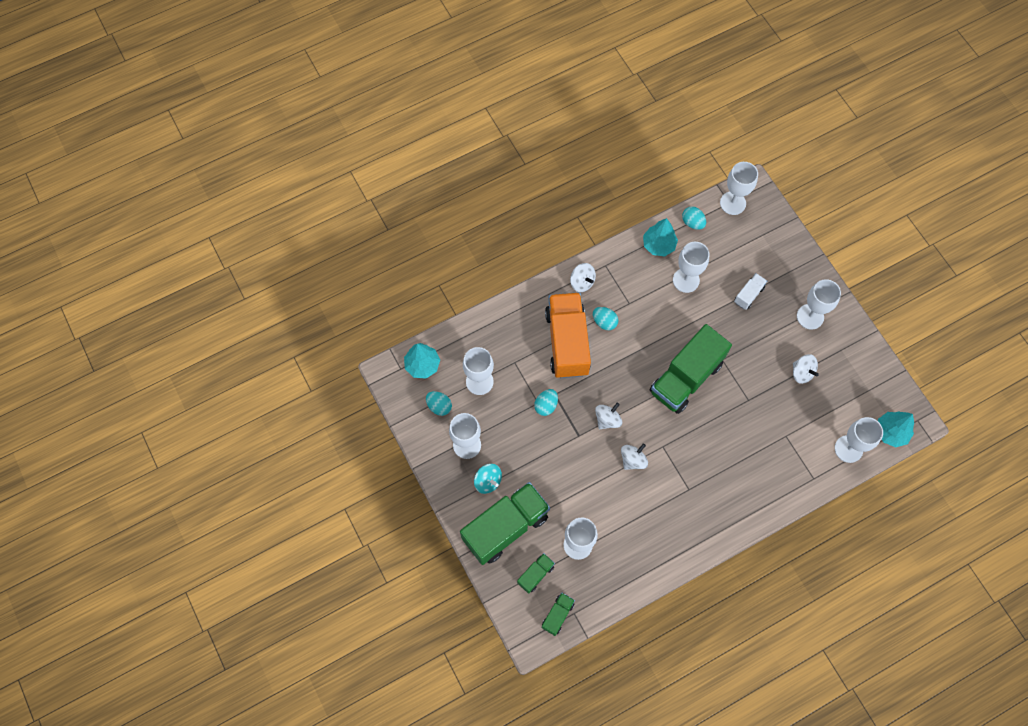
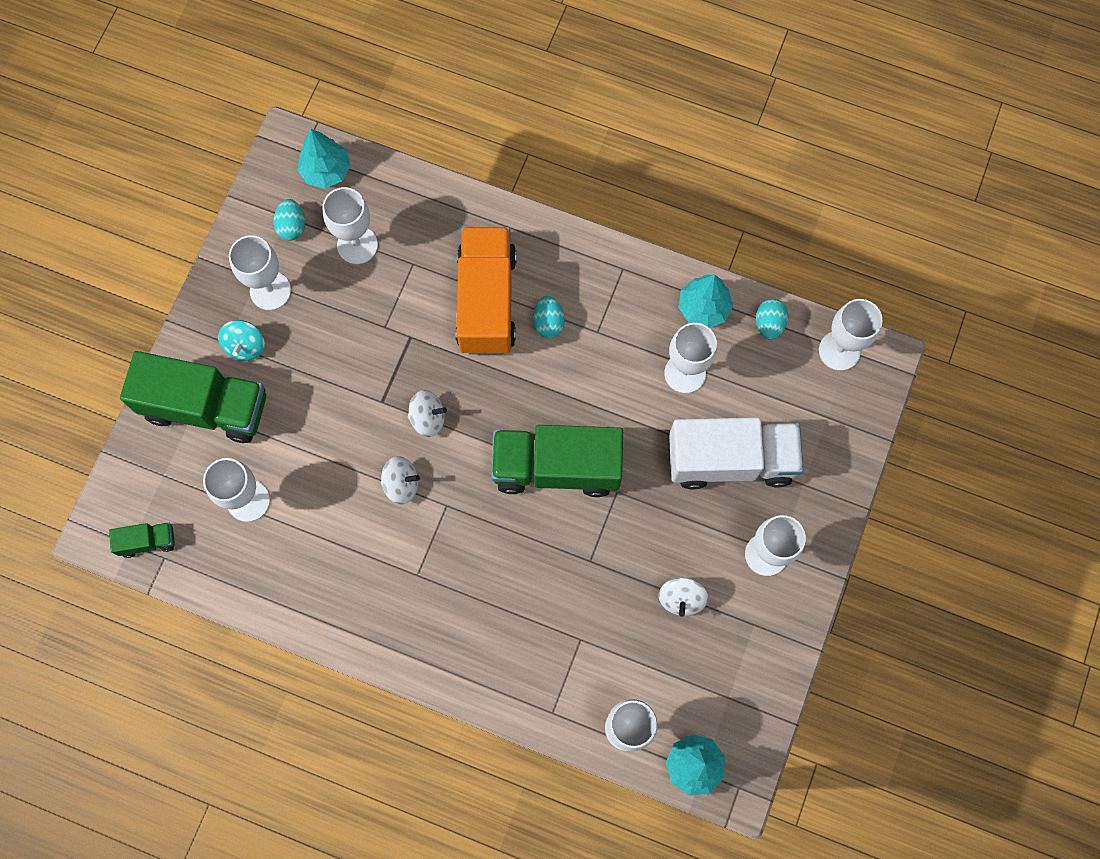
camera: 50 degrees right, 5 degrees up
(535, 574) = (176, 481): green truck -> none
(546, 405) = (388, 338): turquoise egg -> none
(567, 342) = (487, 301): orange truck -> orange truck turned 45 degrees counterclockwise
(582, 282) = (577, 259): white spinning top -> none
(748, 295) = (730, 460): white truck -> white truck, size x2.23

